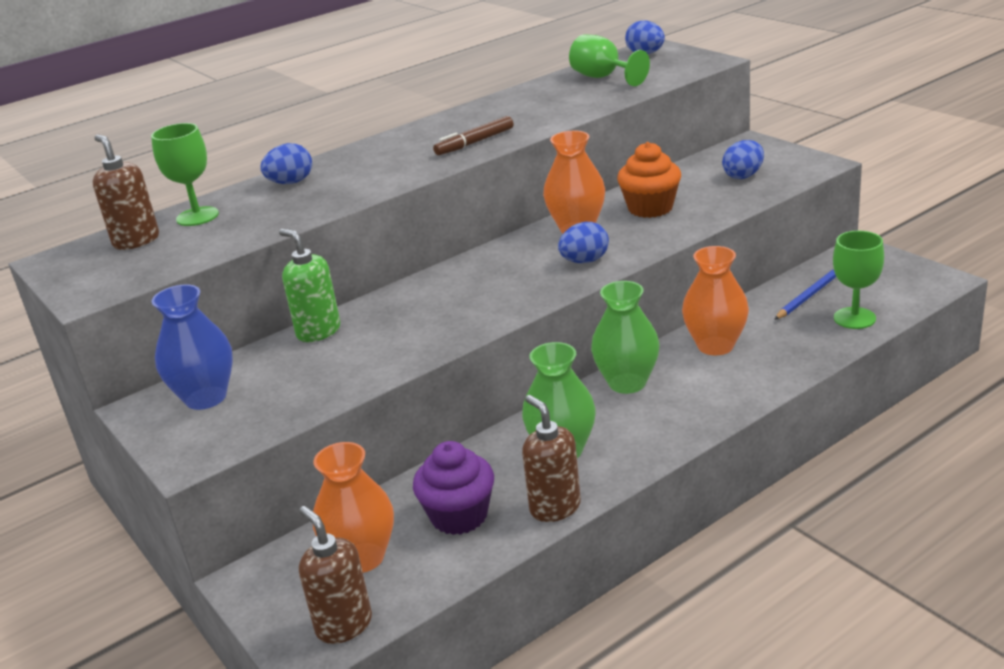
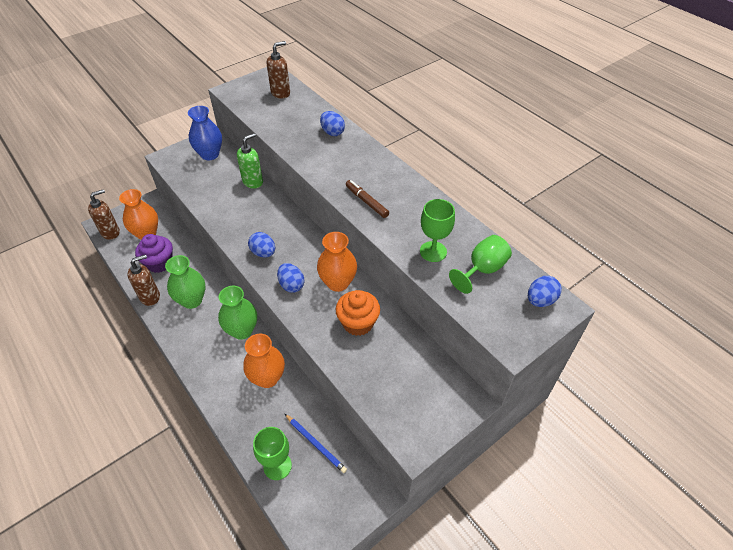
camera: 85 degrees right, 20 degrees up
(197, 216) = (301, 107): green goblet -> green goblet (433, 251)
(743, 176) = (401, 386): blue egg -> blue egg (263, 253)

